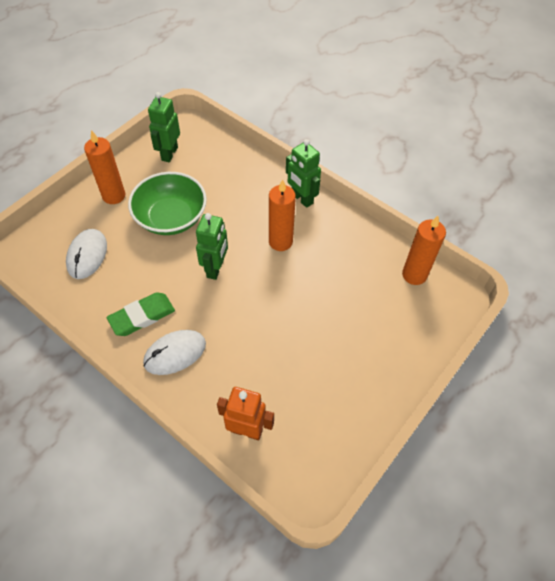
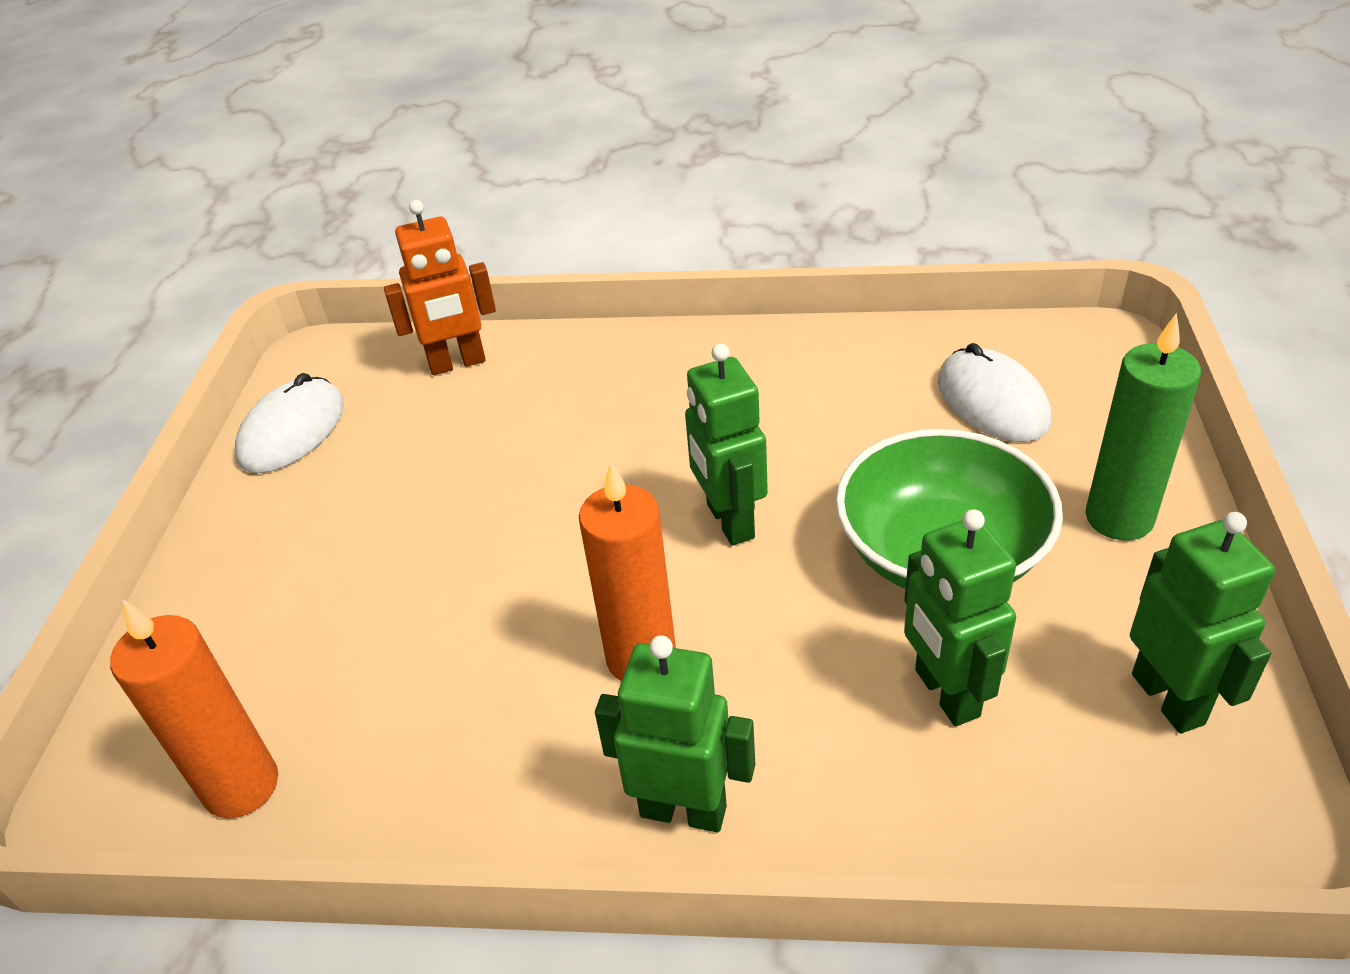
camera: 150 degrees right, 15 degrees down
(114, 196) = (1119, 518): orange candle -> green candle
(142, 316) = (773, 385): green eraser -> none
(175, 353) = (660, 376): white mouse -> white mouse (292, 431)
(215, 185) = (946, 693): none -> green robot

